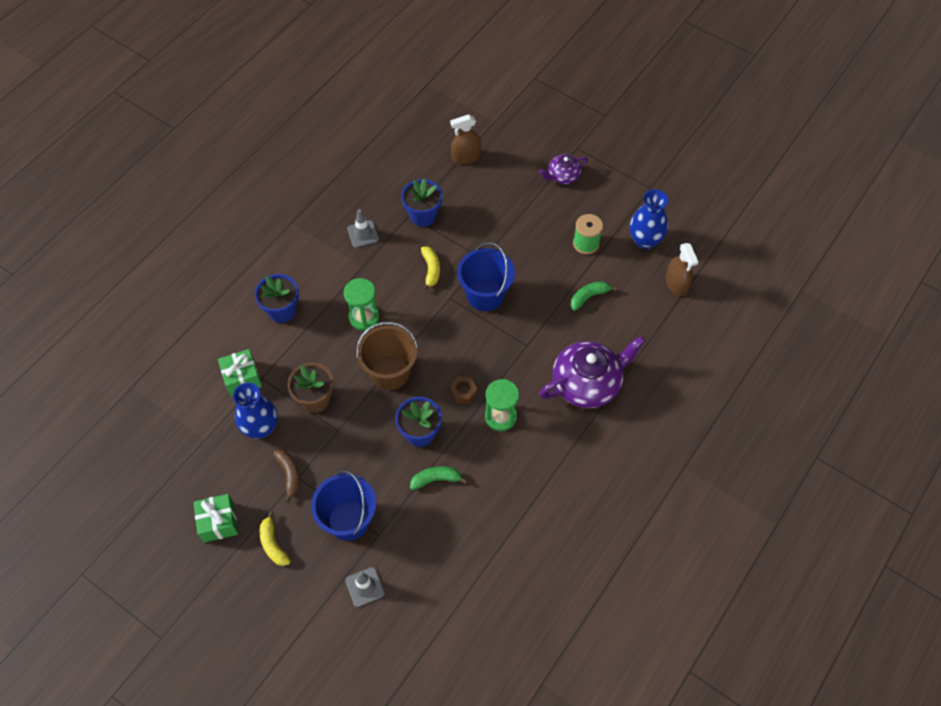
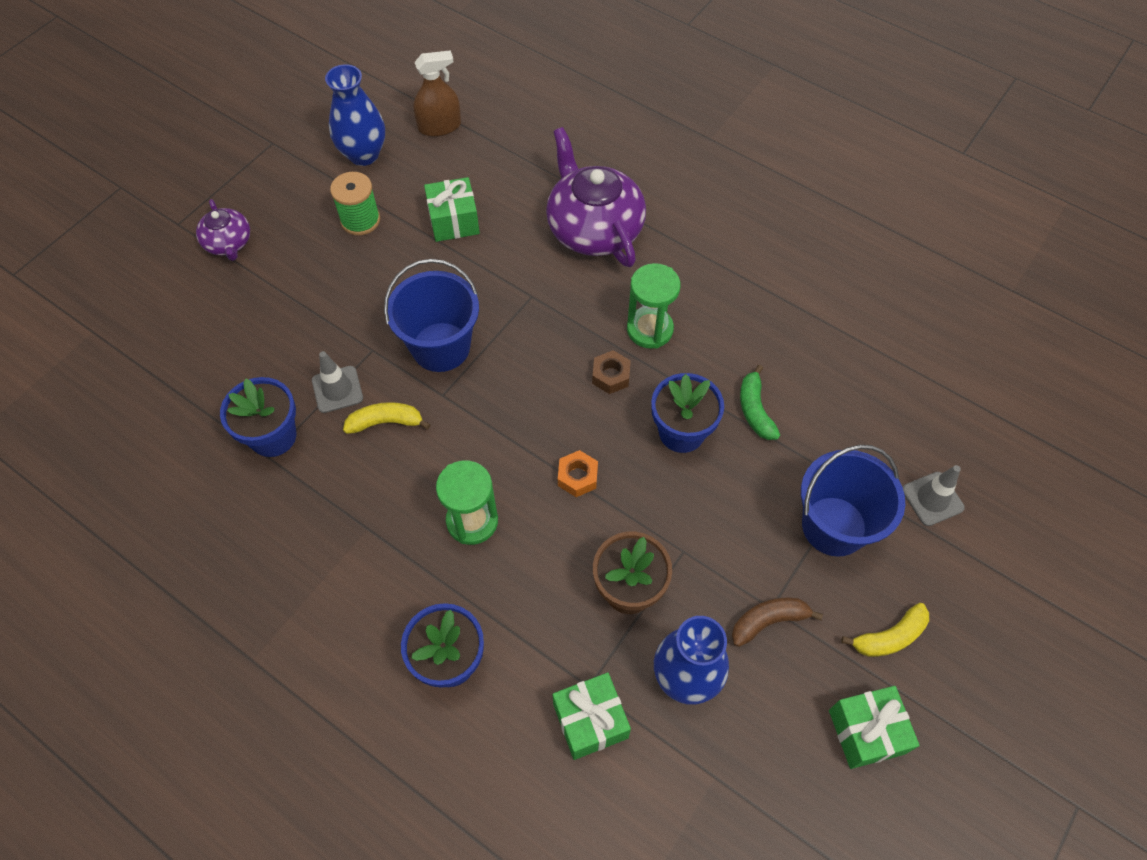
camera: 90 degrees left, 0 degrees up
(363, 234) = (298, 531): grey traffic cone -> grey traffic cone (337, 389)
(390, 372) = (577, 477): brown bucket -> orange nut
(466, 157) = (159, 373): brown spray bottle -> none
(589, 297) = (453, 221): green banana -> green gift

